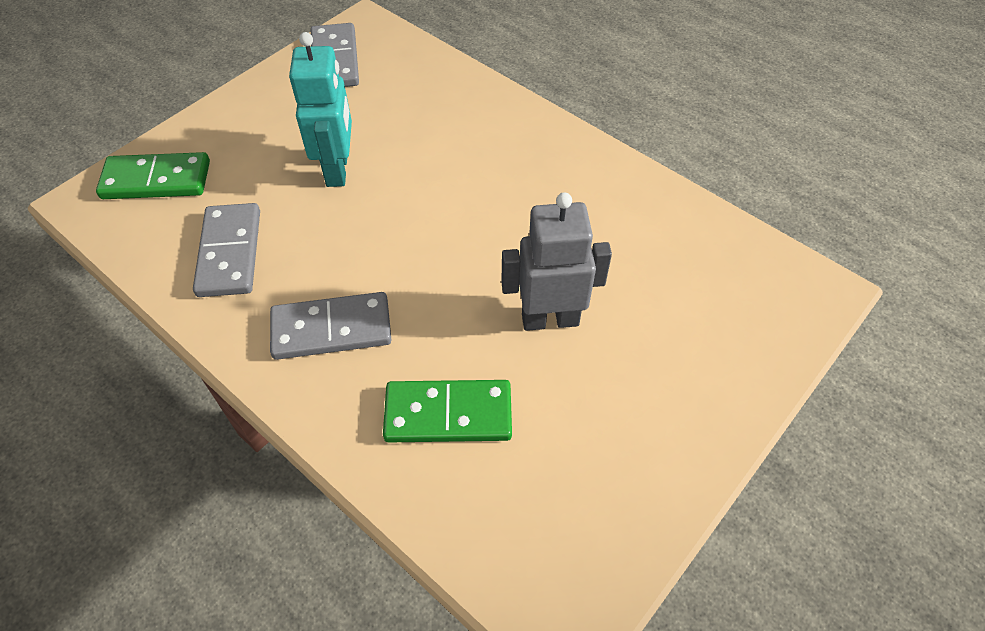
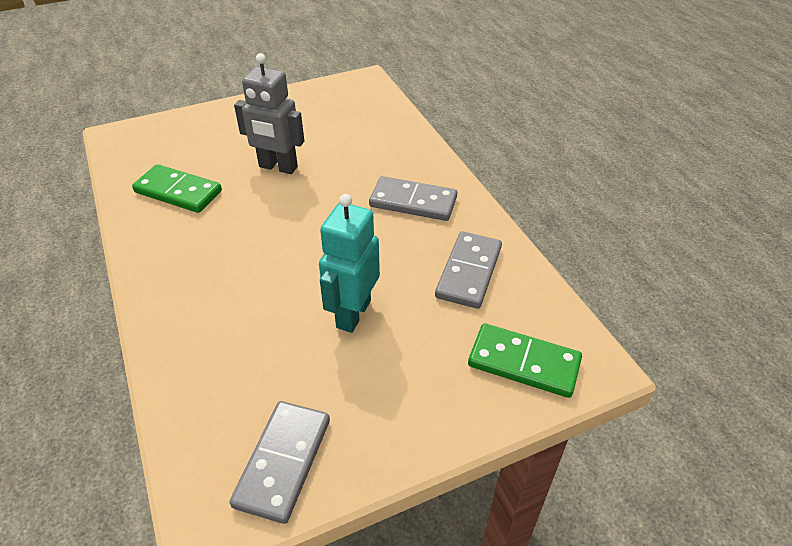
camera: 155 degrees left, 10 degrees down
(448, 414) = (368, 146): green domino -> green domino (178, 192)

